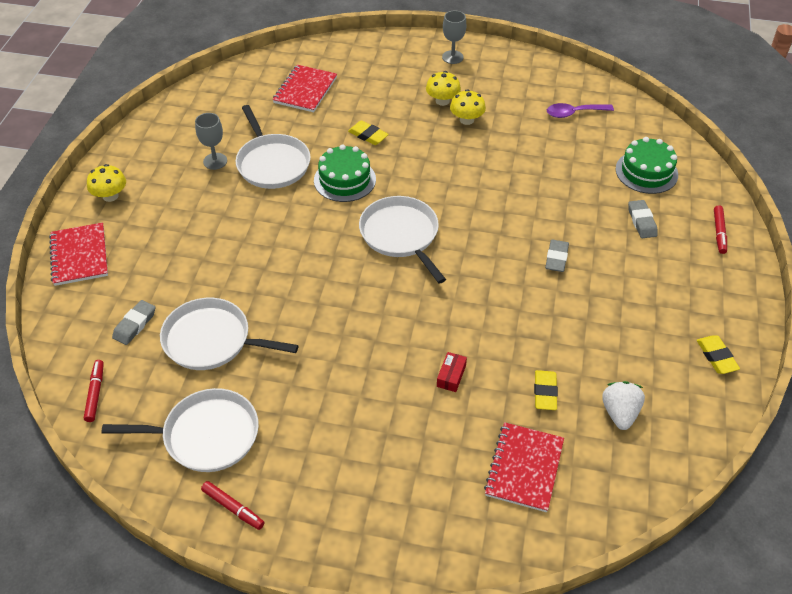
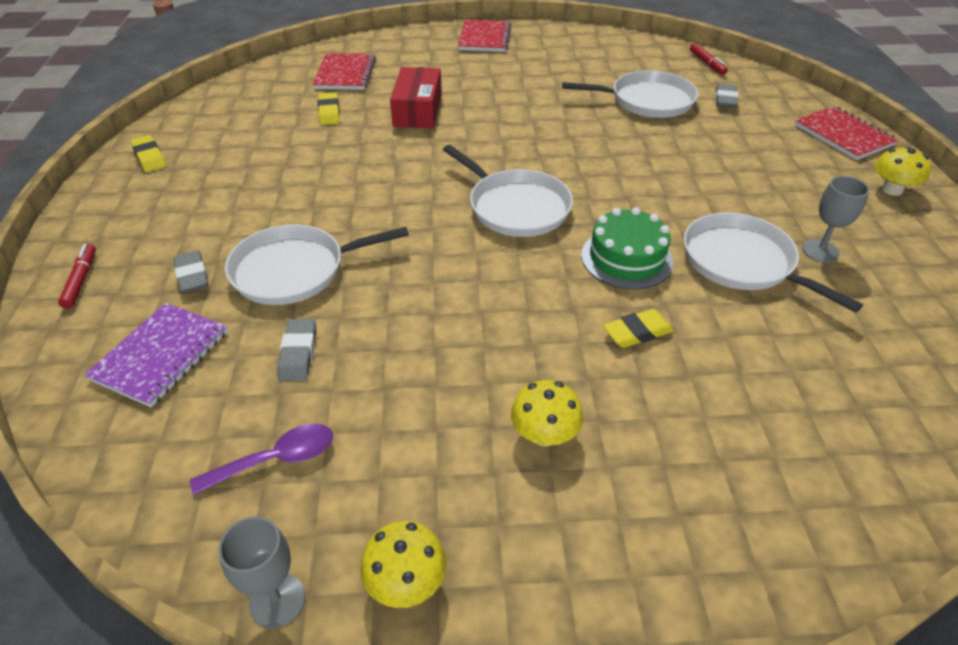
camera: 165 degrees right, 5 degrees down
(206, 435) = (600, 57): white pan -> white pan (294, 270)
(233, 508) = (552, 34): red marker -> none
(305, 90) = (809, 403): red notebook -> red notebook (484, 38)
(368, 135) = (637, 332): yellow eraser -> yellow eraser turned 45 degrees counterclockwise
(451, 376) = (418, 110): red box -> red box, size x2.10
(452, 57) = (570, 577): grey goblet -> grey goblet (277, 600)
(466, 120) = (484, 398): yellow mushroom -> yellow mushroom (406, 582)
(556, 258) = (316, 214): grey eraser -> grey eraser (298, 353)
(619, 413) = (260, 110): white strawberry -> none
(646, 172) = (161, 355): green cake -> purple notebook

